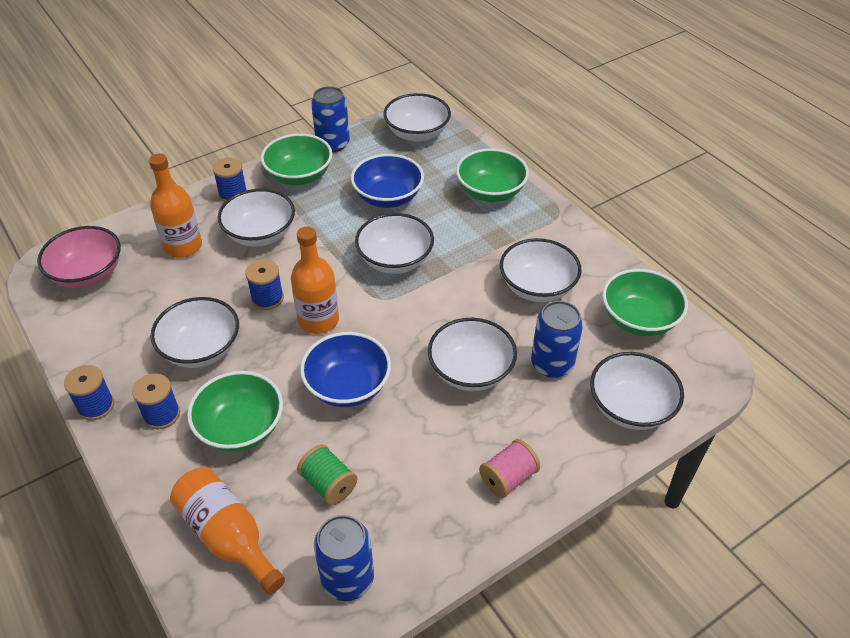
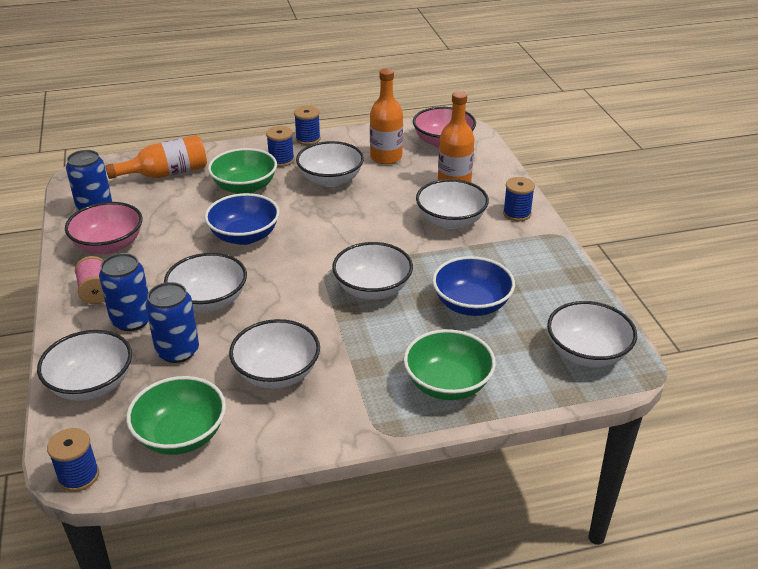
camera: 110 degrees right, 10 degrees down
(267, 298) = (366, 214): blue spool -> blue spool (78, 476)
(299, 176) = (531, 254): green bowl -> none
(318, 320) = (324, 234): orange bottle -> orange bottle (386, 157)
(328, 484) = (168, 214): green spool -> none
(333, 144) = (583, 285): blue can -> blue can (132, 320)
(419, 515) = (109, 245): none -> pink bowl

